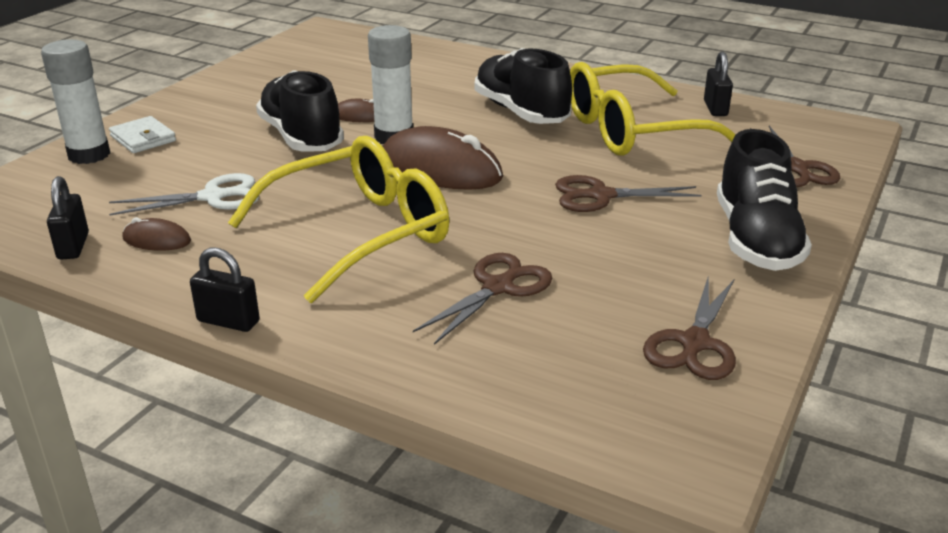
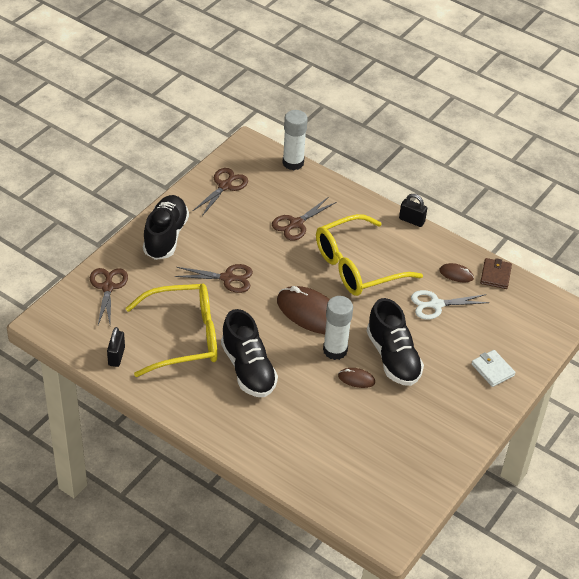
camera: 175 degrees left, 15 degrees up
(73, 246) = (495, 275): black padlock -> brown wallet
(89, 155) = (519, 355): white glue stick -> white glue stick (293, 163)

